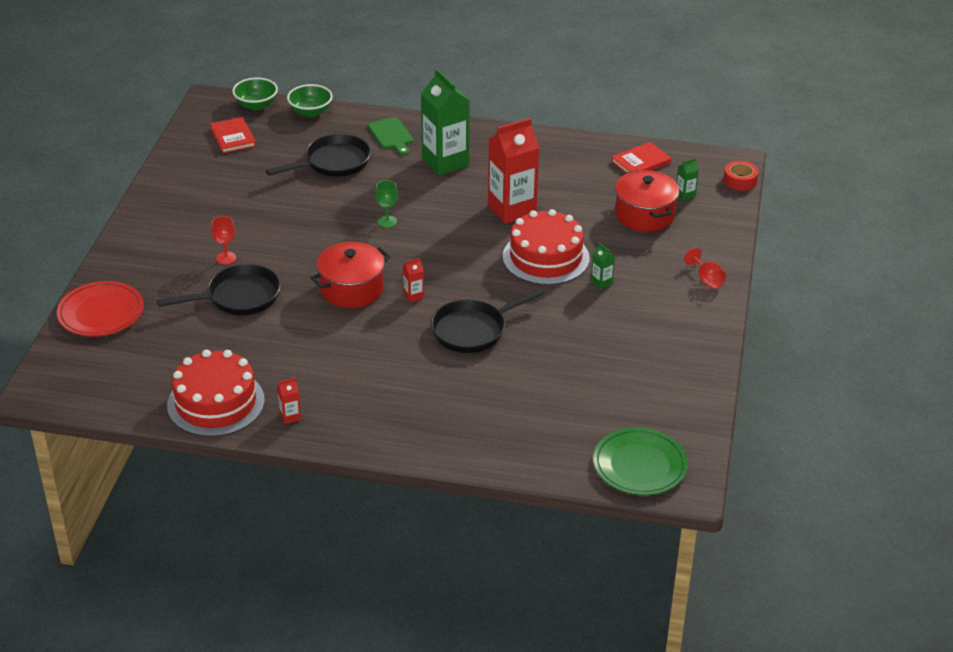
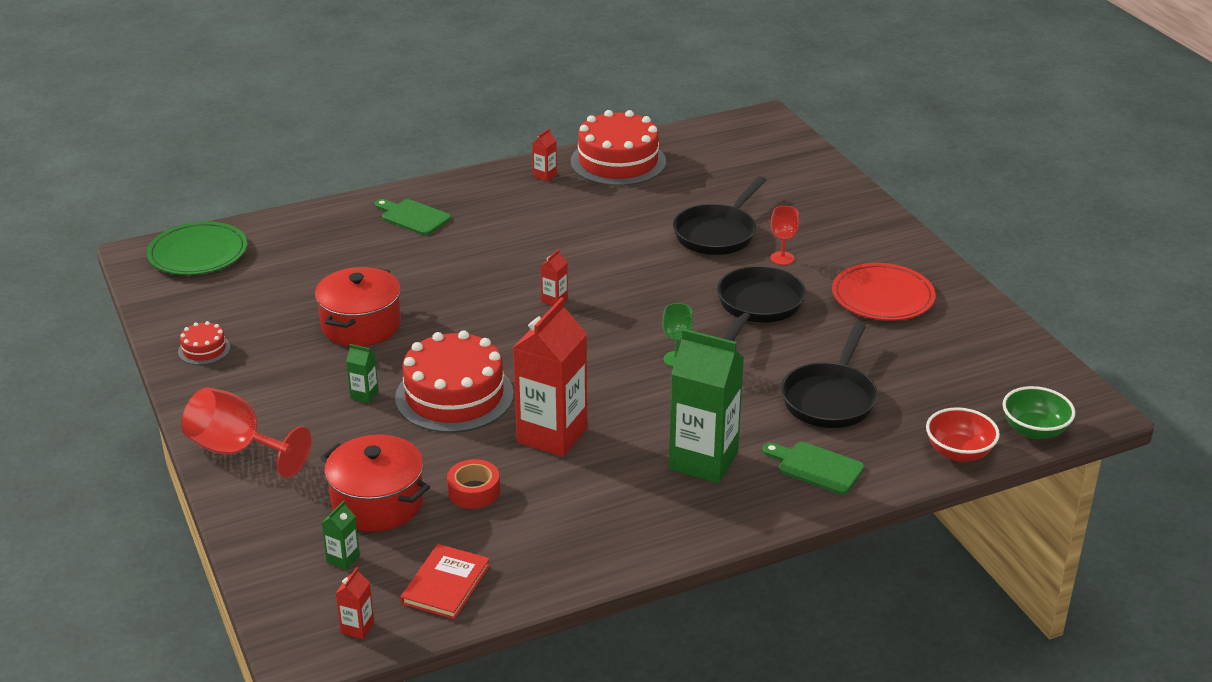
camera: 145 degrees right, 5 degrees down
(101, 313) = (813, 178): red plate -> red plate (882, 297)
(233, 137) = (986, 377): red book -> none
(310, 112) = (959, 452): green bowl -> red bowl
(351, 289) = (623, 281): red pot -> red pot (361, 325)
(438, 422) = (413, 217): none -> green cutting board
(473, 330) = (458, 294): black pan -> black pan (758, 306)
(687, 365) = (204, 349): none -> red cake
(700, 162) = (357, 628): none -> red carton
(707, 279) = (237, 450): red goblet -> red goblet, size x1.85
(740, 180) = (276, 621): red tape -> red tape (474, 491)

